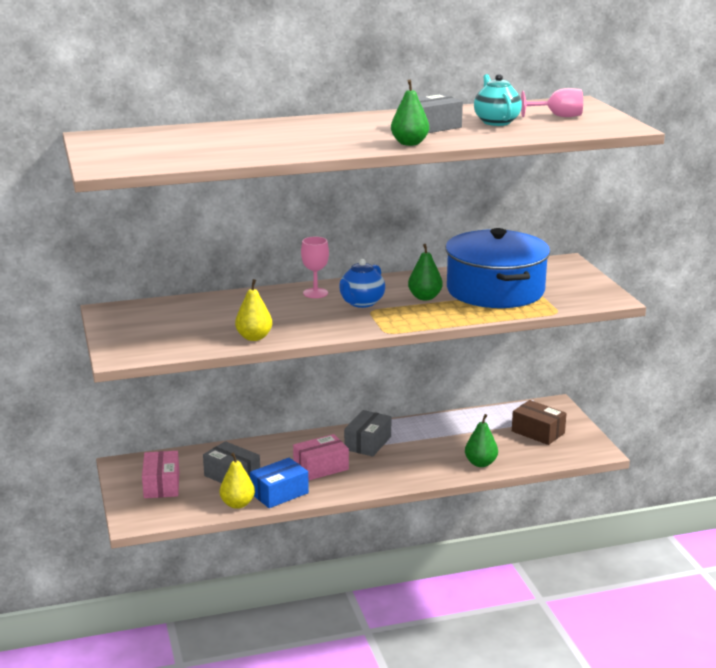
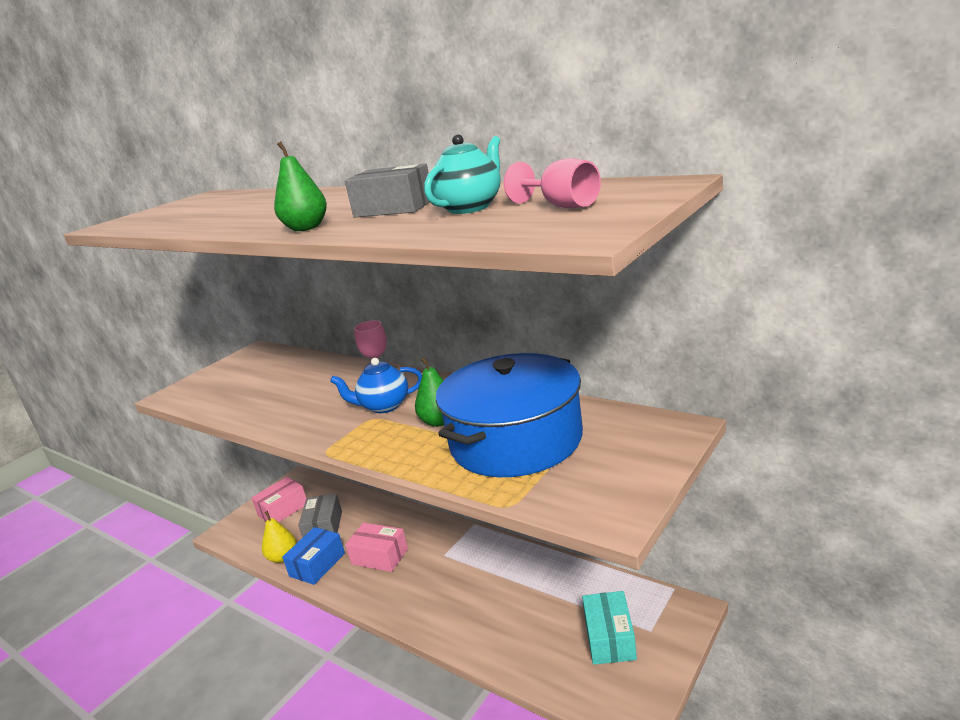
camera: 55 degrees right, 0 degrees up
(254, 337) = (251, 412): yellow pear -> none
(279, 493) = (317, 565): blue box -> blue box turned 75 degrees counterclockwise
(368, 443) = (449, 551): grey box -> none
(480, 463) = (492, 641): green pear -> none
(538, 432) = (610, 638): brown box -> turquoise box

